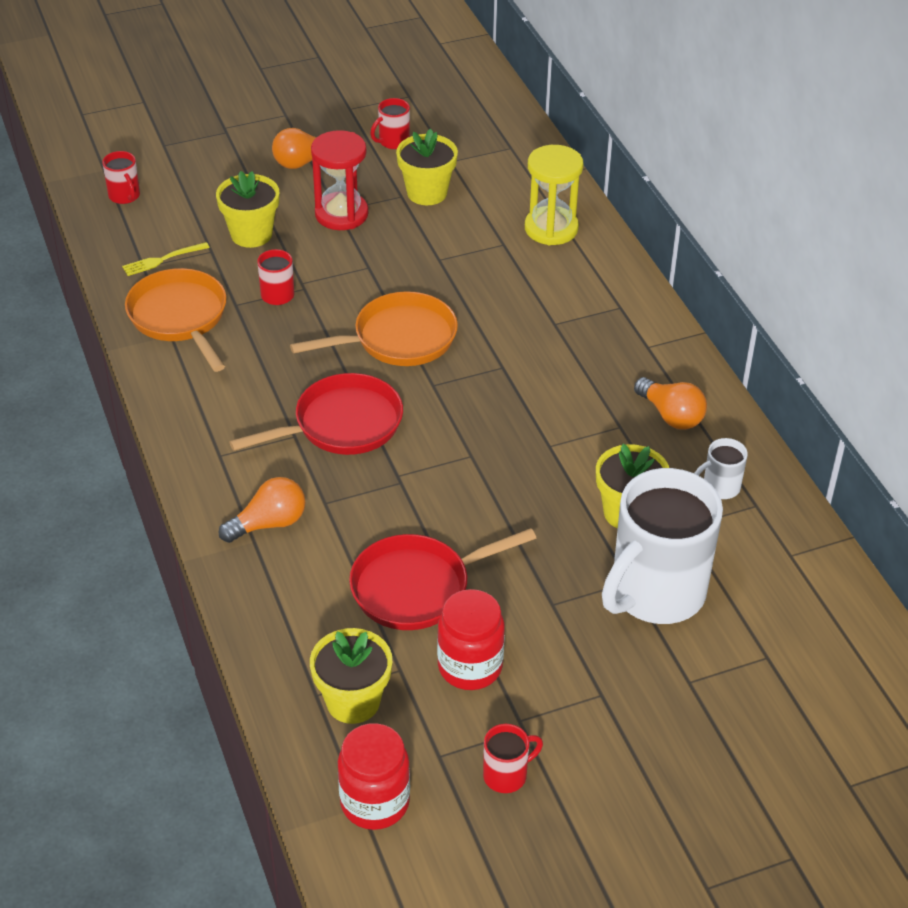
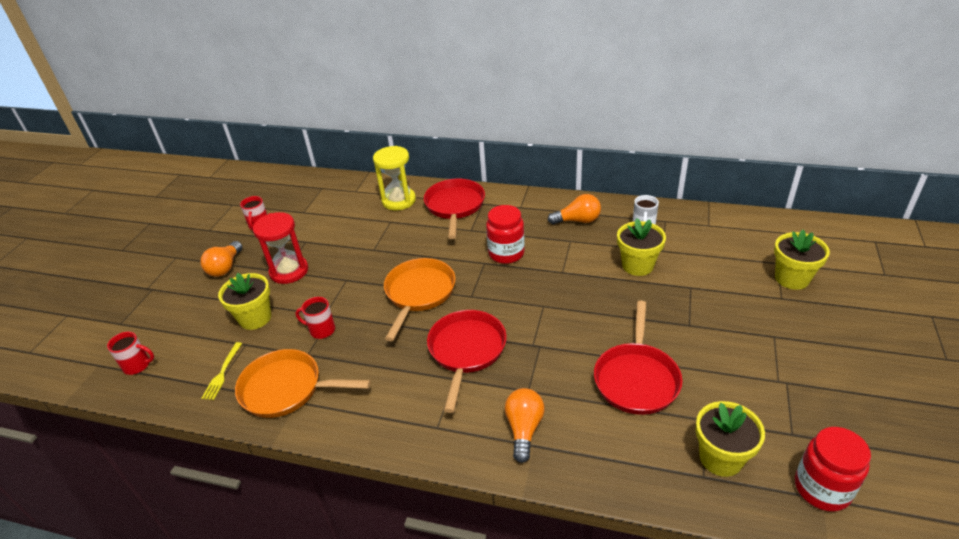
camera: 50 degrees left, 5 degrees down
(427, 193) = (316, 231): yellow flower pot -> yellow flower pot (792, 278)
(470, 666) = (720, 384): red jar -> red jar (506, 253)
(506, 775) = (823, 407): red mug -> none
(588, 285) = (455, 206): none -> red pan
(655, 593) = (706, 281): white mug -> none

